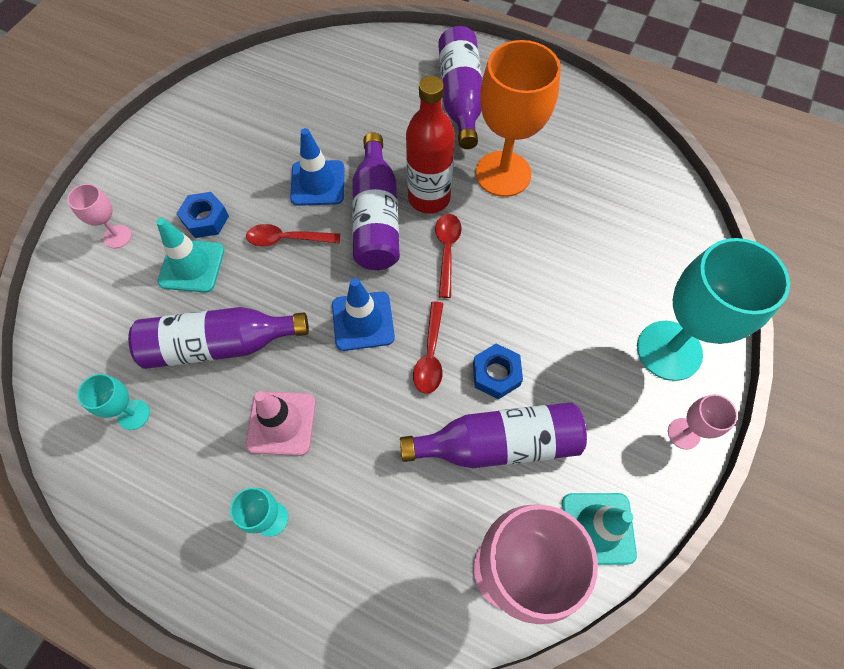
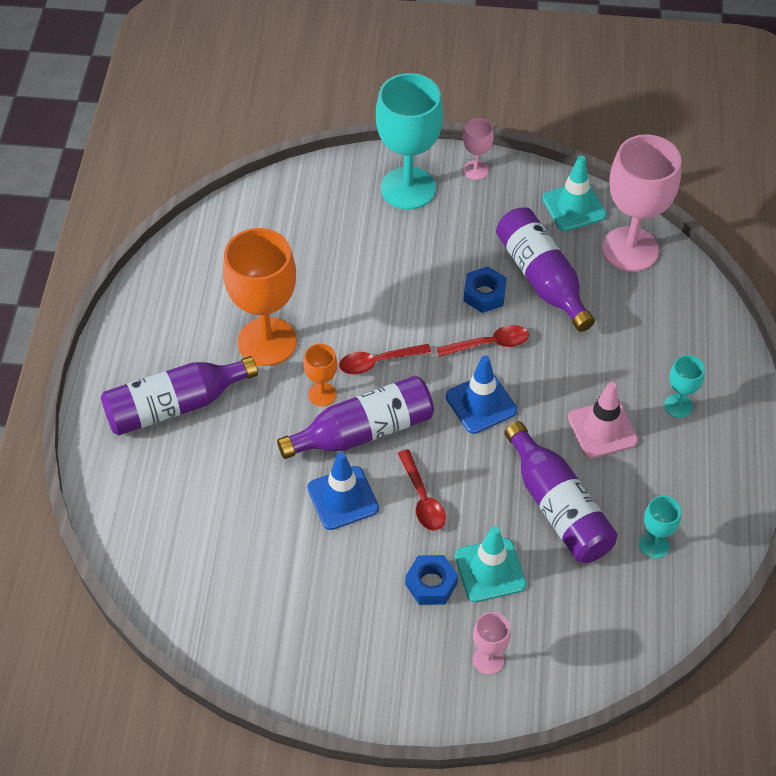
camera: 110 degrees left, 10 degrees down
(429, 198) = (322, 394): red bottle -> orange goblet

